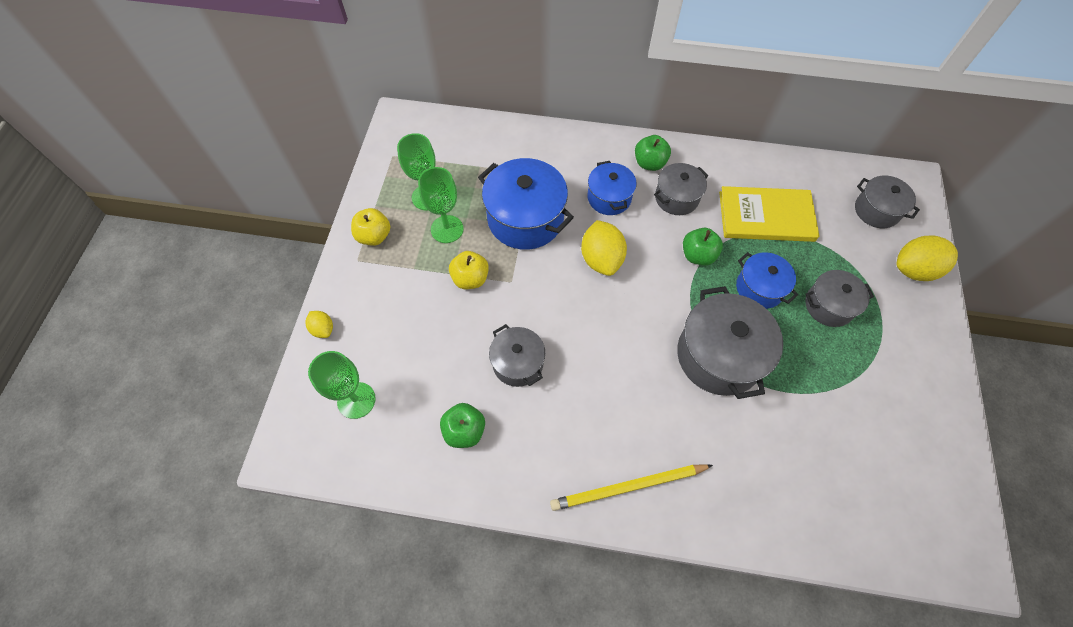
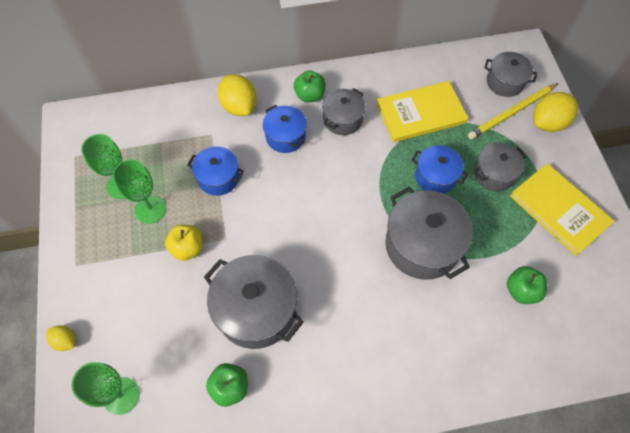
camera: 20 degrees left, 0 degrees up
(374, 236) = (84, 237): yellow apple -> none
(518, 363) = (256, 310): grey pot -> grey pot, size x1.69
(525, 219) = (218, 178): blue pot -> blue pot, size x0.59
(601, 259) = (297, 193): yellow lemon -> yellow lemon (239, 106)
(628, 487) = (386, 384): yellow pencil -> yellow pencil (511, 113)
(698, 255) = (377, 164): green apple -> green apple (521, 290)
(893, 369) = (559, 210): none -> yellow book

